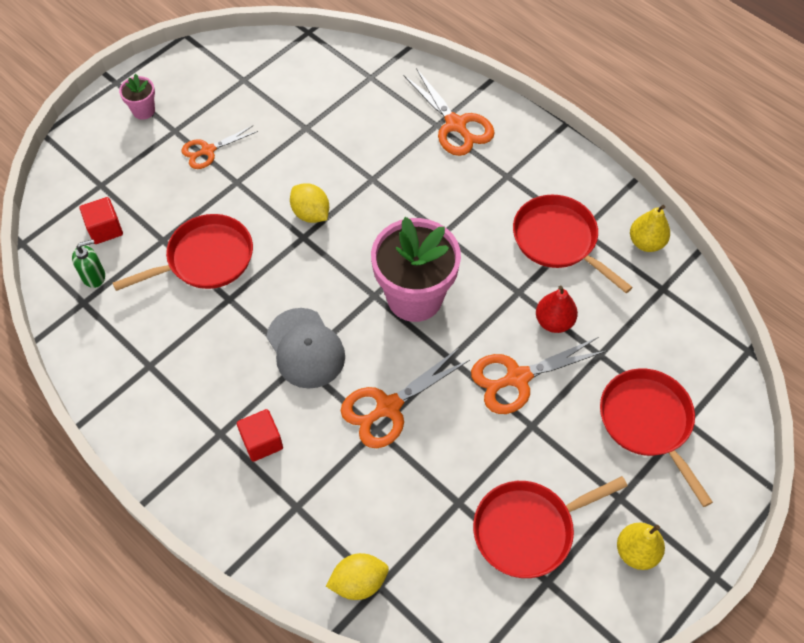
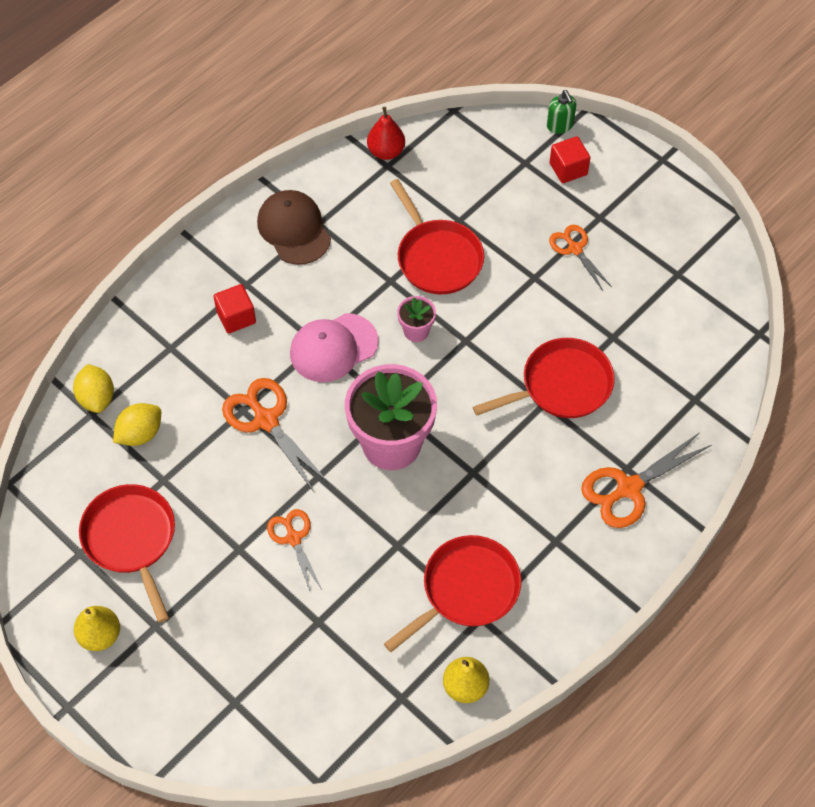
camera: 90 degrees right, 0 degrees up
(94, 276) = (416, 170): green soap dispenser -> green soap dispenser (560, 125)
(105, 229) = (471, 172): red cube -> red cube (568, 169)
(143, 110) = (625, 188): pink flower pot -> pink flower pot (416, 331)
(154, 389) = (294, 229): none -> brown cap
(305, 348) = (333, 348): grey cap -> pink cap
(311, 213) = (496, 346): yellow lemon -> yellow lemon (140, 434)
(517, 378) = (293, 538): orange scissors -> orange scissors, size x0.64
(554, 321) = (360, 578): red pear -> red pear (386, 151)
(648, 422) = (236, 662): red pan -> red pan (561, 385)

